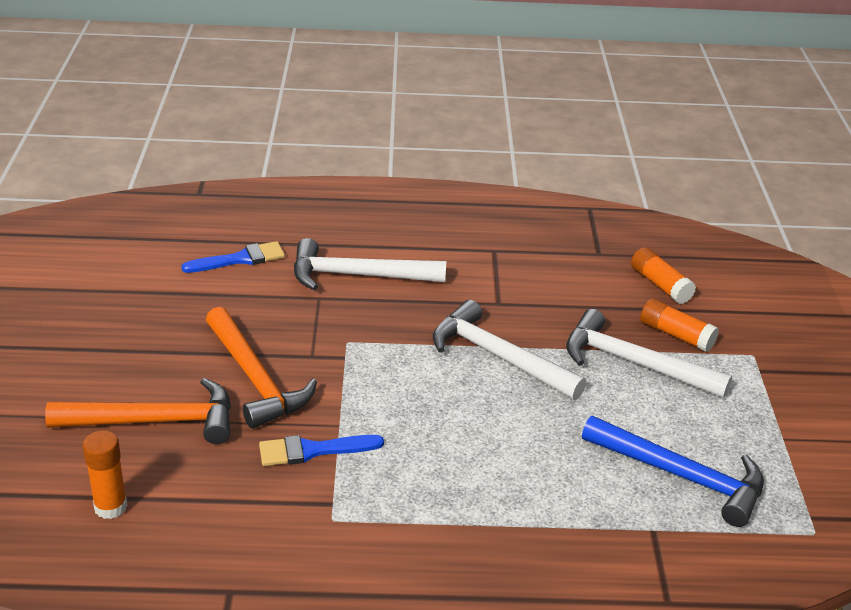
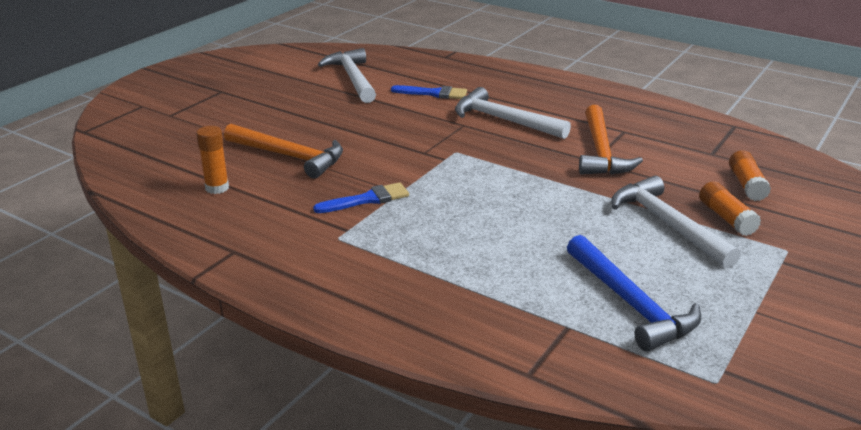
camera: 35 degrees right, 5 degrees down
(255, 379) = (373, 154): orange hammer -> orange hammer (601, 152)
(313, 450) = (367, 199): blue brush -> blue brush turned 135 degrees clockwise
(498, 357) = (558, 189): white hammer -> white hammer (353, 78)

